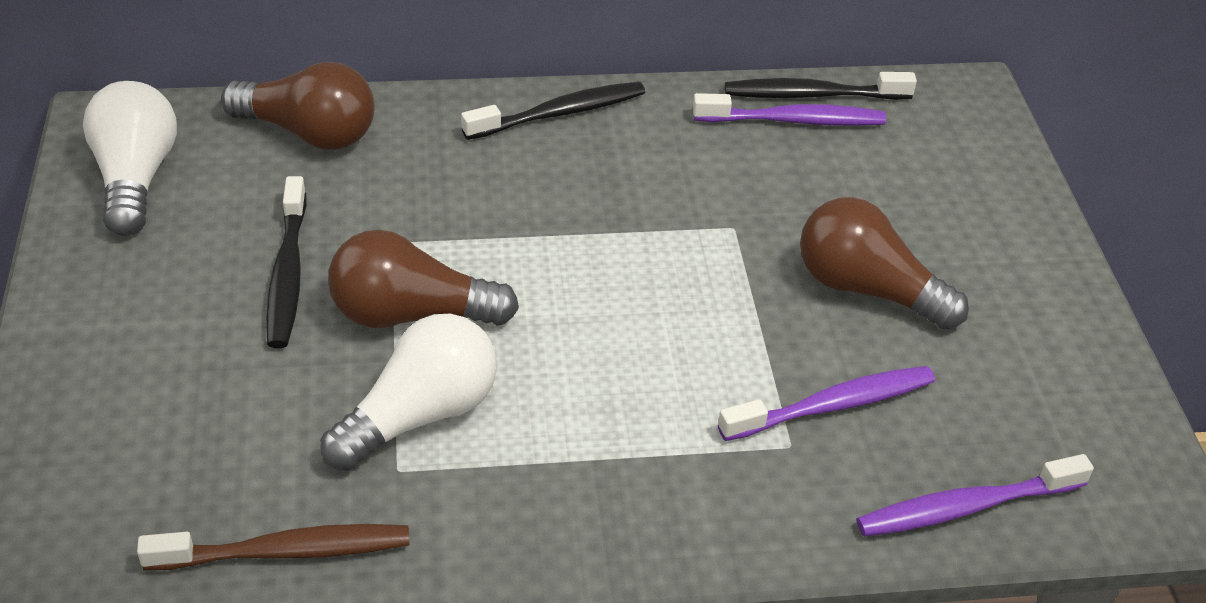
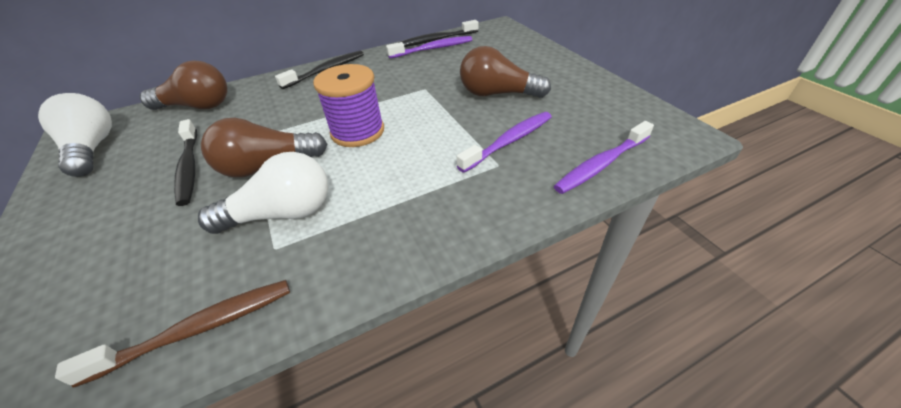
camera: 15 degrees left, 0 degrees up
(420, 415) = (282, 213): white light bulb -> white light bulb turned 45 degrees clockwise
(577, 291) = (357, 131): none -> purple spool

